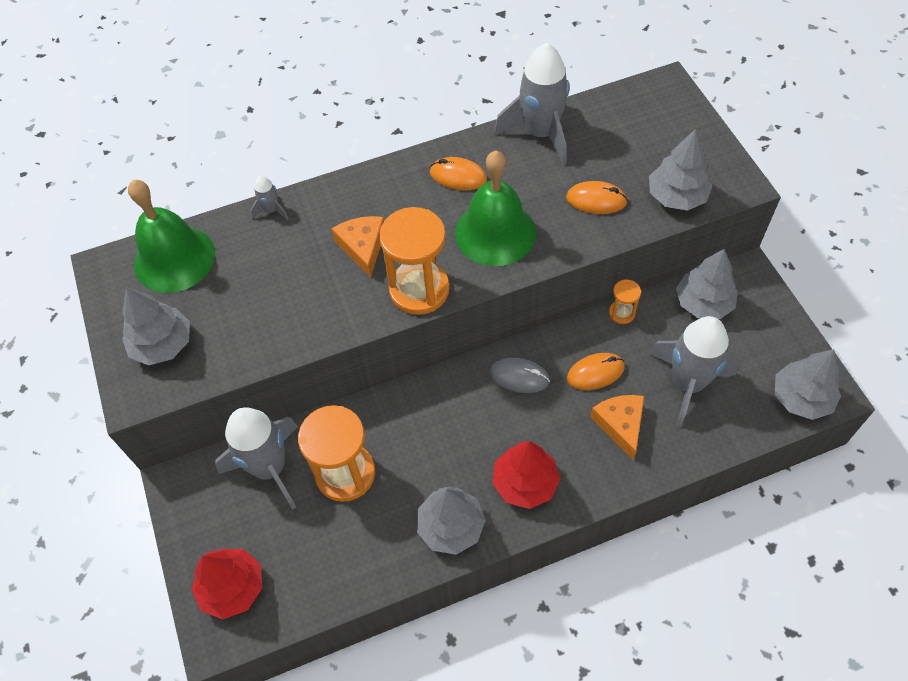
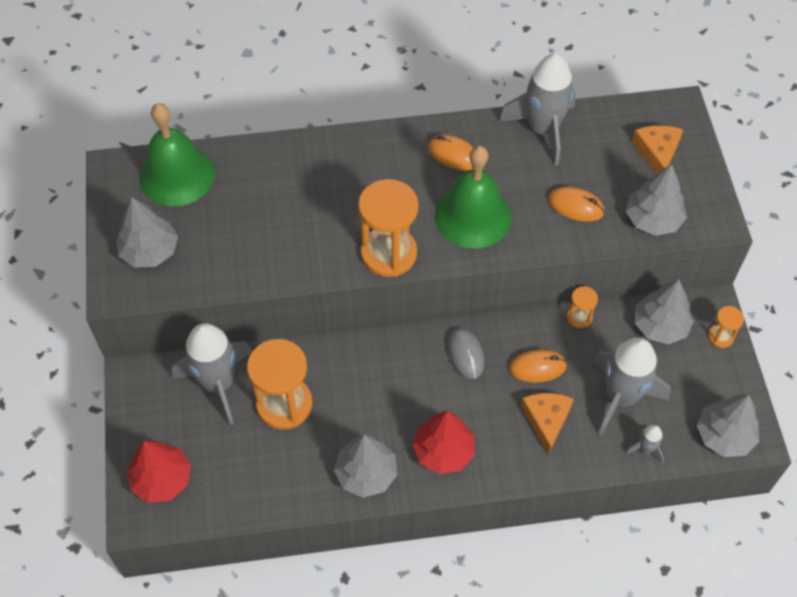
camera: 10 degrees right, 0 degrees up
(271, 210) = (274, 149): grey rocket -> grey rocket (646, 449)
(363, 247) = (348, 202): orange cheese -> orange cheese (657, 152)
(519, 377) = (465, 354): grey mouse -> grey mouse turned 45 degrees clockwise
(765, 300) = (720, 337): none -> orange hourglass

